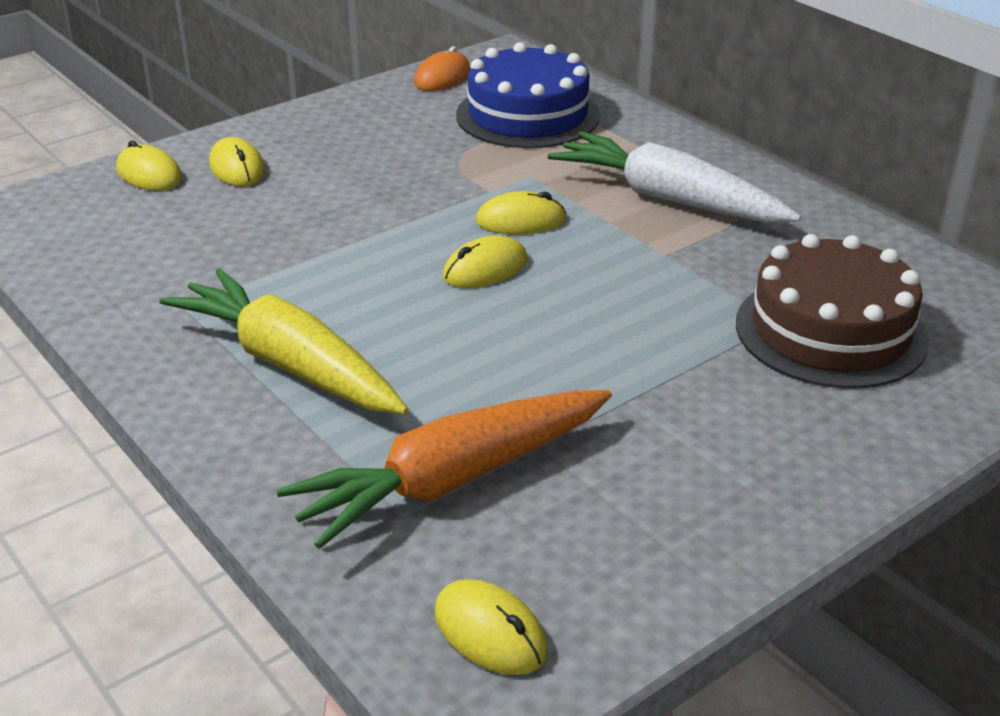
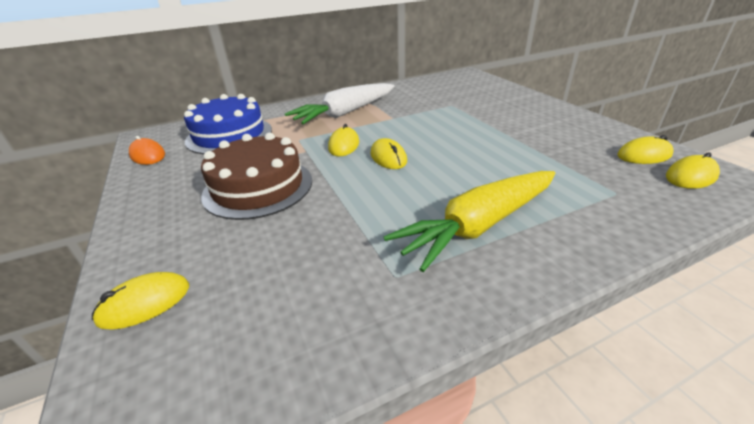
camera: 75 degrees left, 0 degrees up
(237, 168) = (187, 245): yellow mouse -> yellow mouse (644, 155)
(453, 480) = (583, 178): orange carrot -> none
(830, 331) = (459, 98): brown cake -> brown cake (258, 187)

